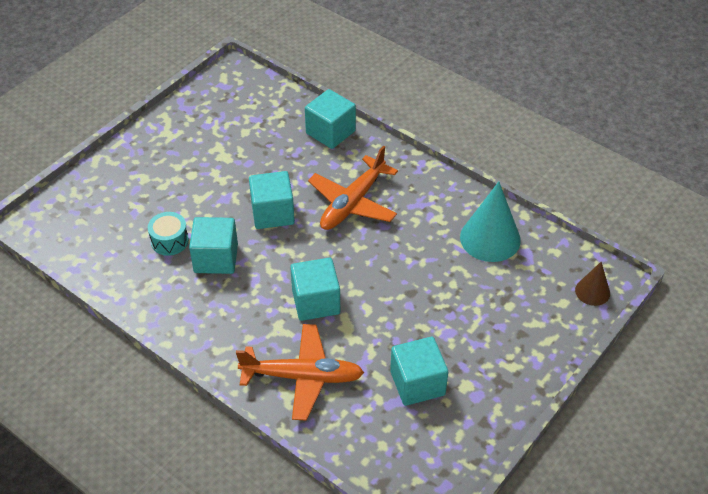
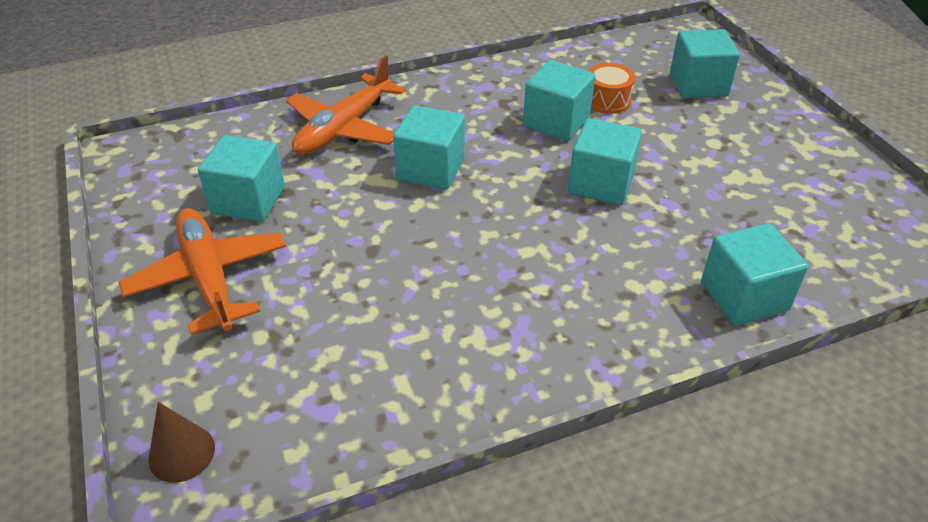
camera: 120 degrees right, 5 degrees down
(119, 199) = (698, 85): none -> turquoise cube
(169, 241) = (607, 100): turquoise drum -> orange drum
(353, 202) = (572, 261): orange plane -> orange plane (209, 278)
(490, 238) = (390, 380): turquoise cone -> none

